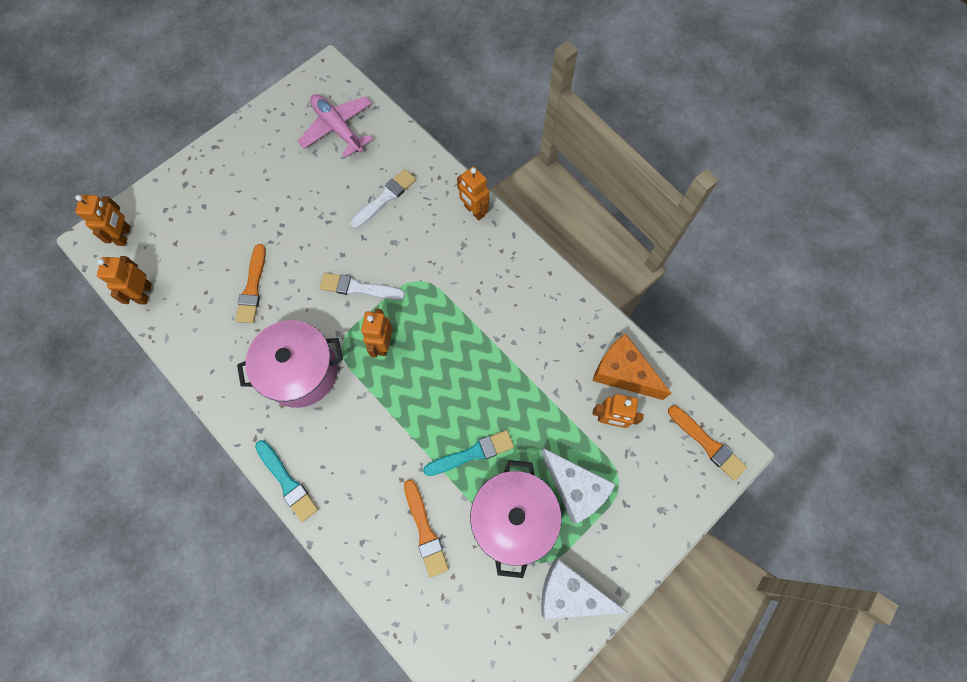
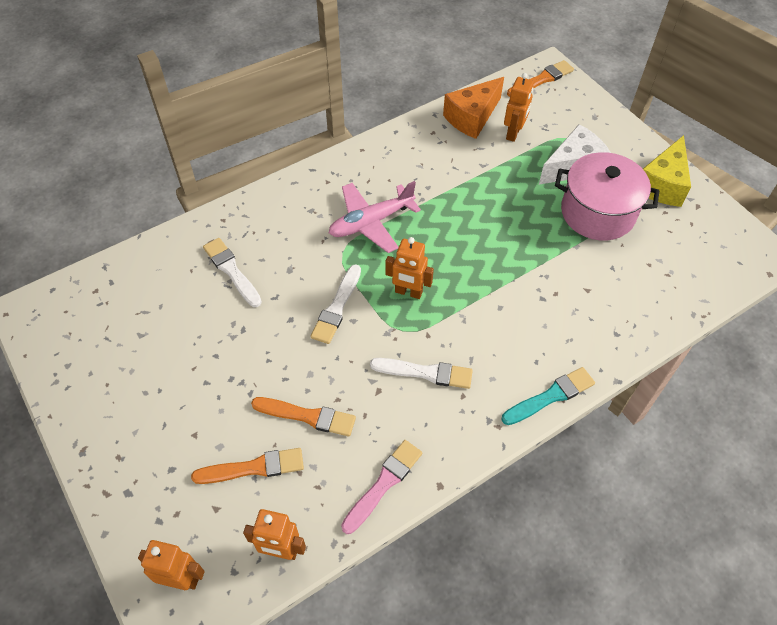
camera: 80 degrees left, 15 degrees down
(198, 355) = (383, 484): none -> pink brush
(301, 371) = (425, 373): pink pot -> white brush
(338, 128) = (118, 307): pink plane -> pink plane (371, 222)
(425, 531) = (607, 280): orange brush -> orange brush (254, 468)
(472, 453) = (534, 233): turquoise brush -> none
(474, 211) = (275, 196): orange robot -> none
(570, 592) = (662, 184): white cheese -> yellow cheese

